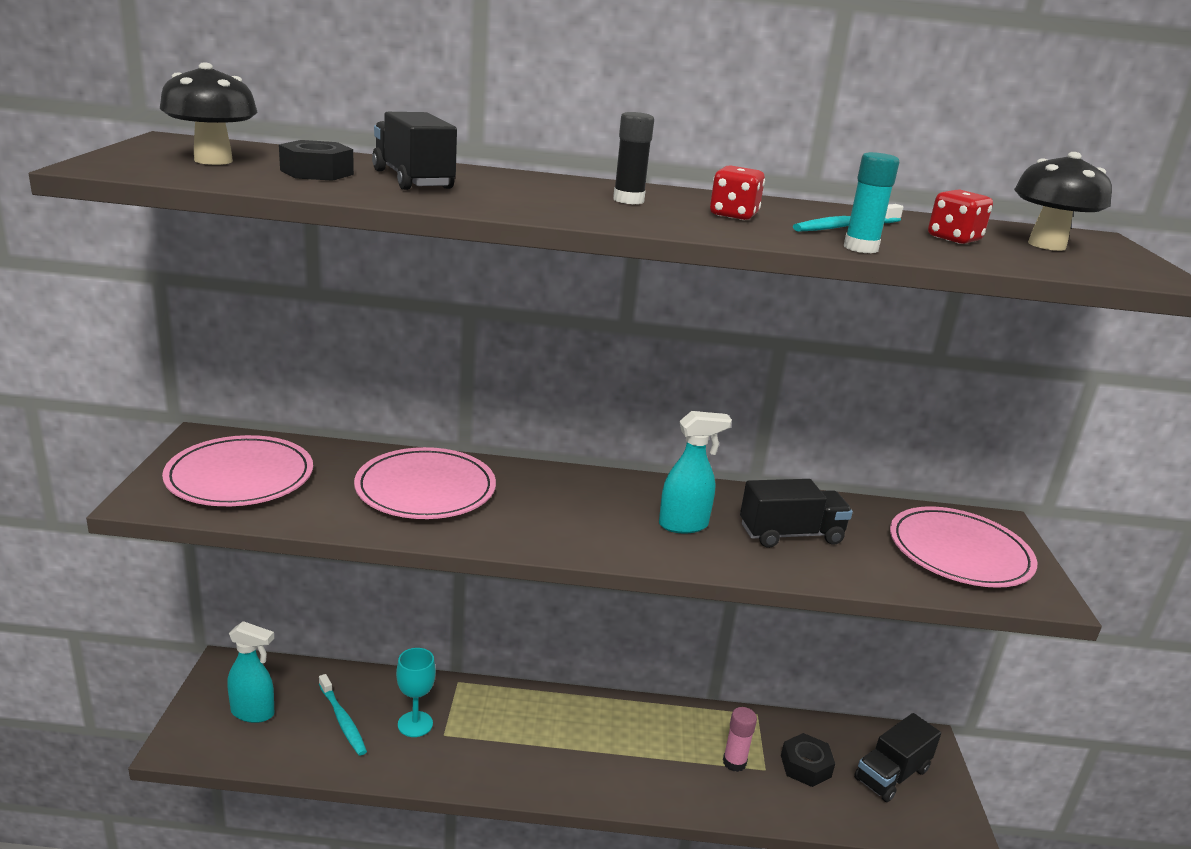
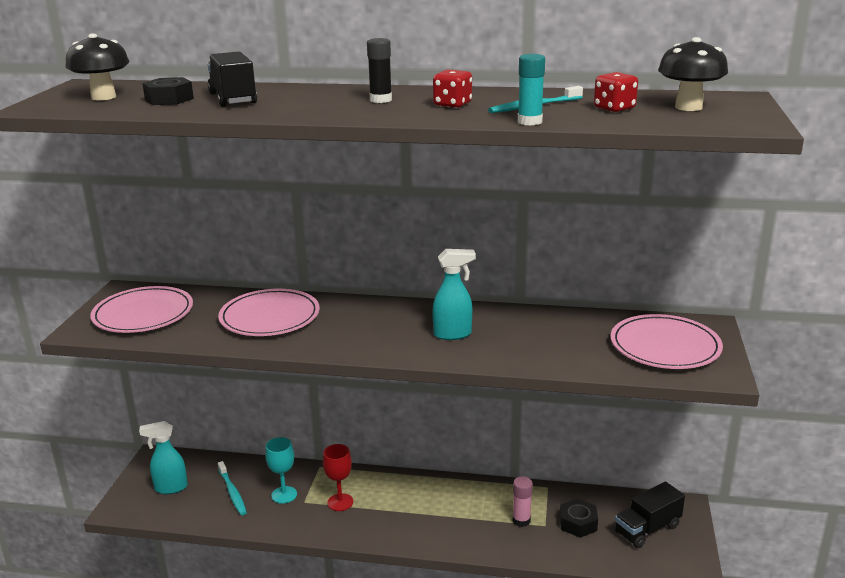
camera: 10 degrees right, 0 degrees up
(253, 713) = (170, 488): turquoise spray bottle -> turquoise spray bottle turned 150 degrees clockwise
(493, 735) = (340, 502): none -> red goblet
(790, 534) = (533, 338): black truck -> none

